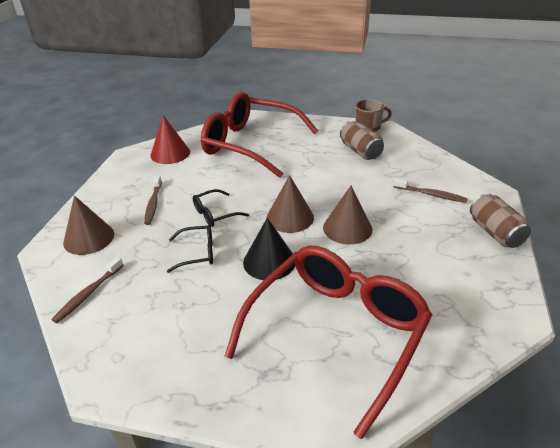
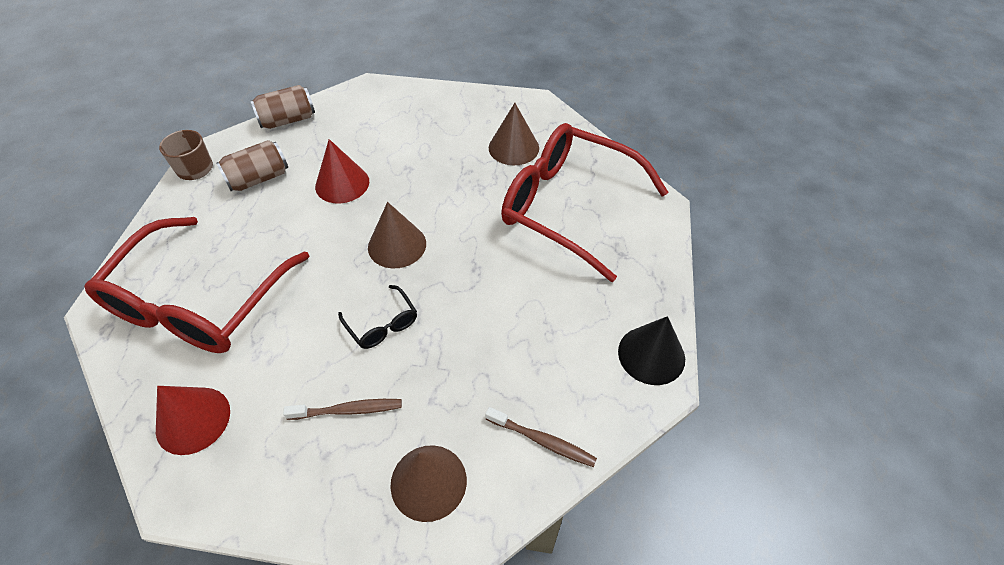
camera: 95 degrees left, 15 degrees up
(197, 253) = (462, 332): black glasses -> none
(269, 261) = (476, 260): black cone -> black cone (651, 355)
(347, 228) = (420, 195): brown cone -> brown cone (513, 147)
(358, 187) = (342, 184): none -> red cone
(431, 194) = (366, 128): brown toothbrush -> none
(495, 233) = (433, 96): brown can -> brown can (288, 120)

